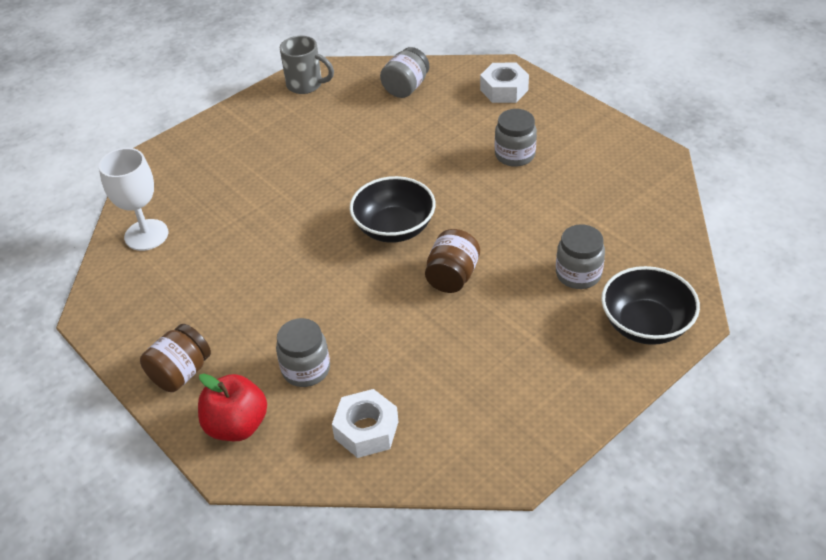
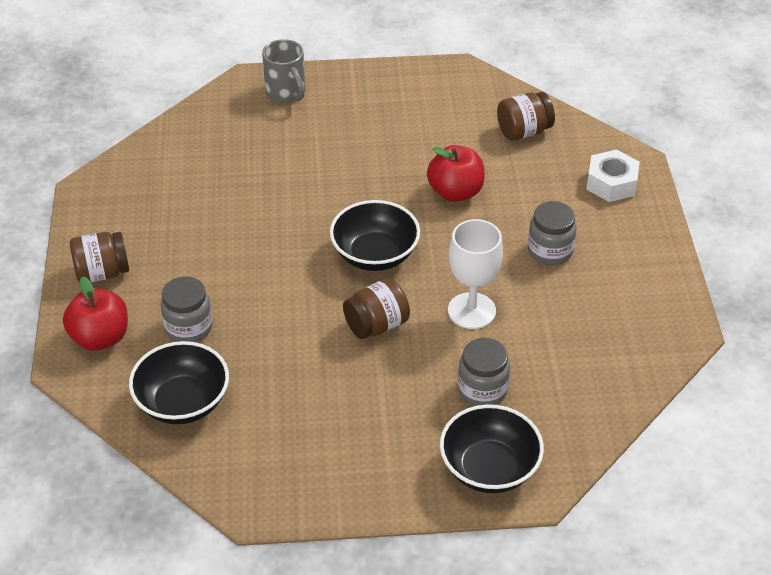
camera: 35 degrees right, 0 degrees up
(146, 235) = (184, 146): white goblet -> white goblet (471, 311)
(306, 85) = (439, 81): grey mug -> grey mug (286, 93)
(366, 430) = (183, 402): white nut -> black bowl
(404, 152) = (455, 192): none -> red apple
(406, 88) = (523, 131): grey jar -> brown jar

